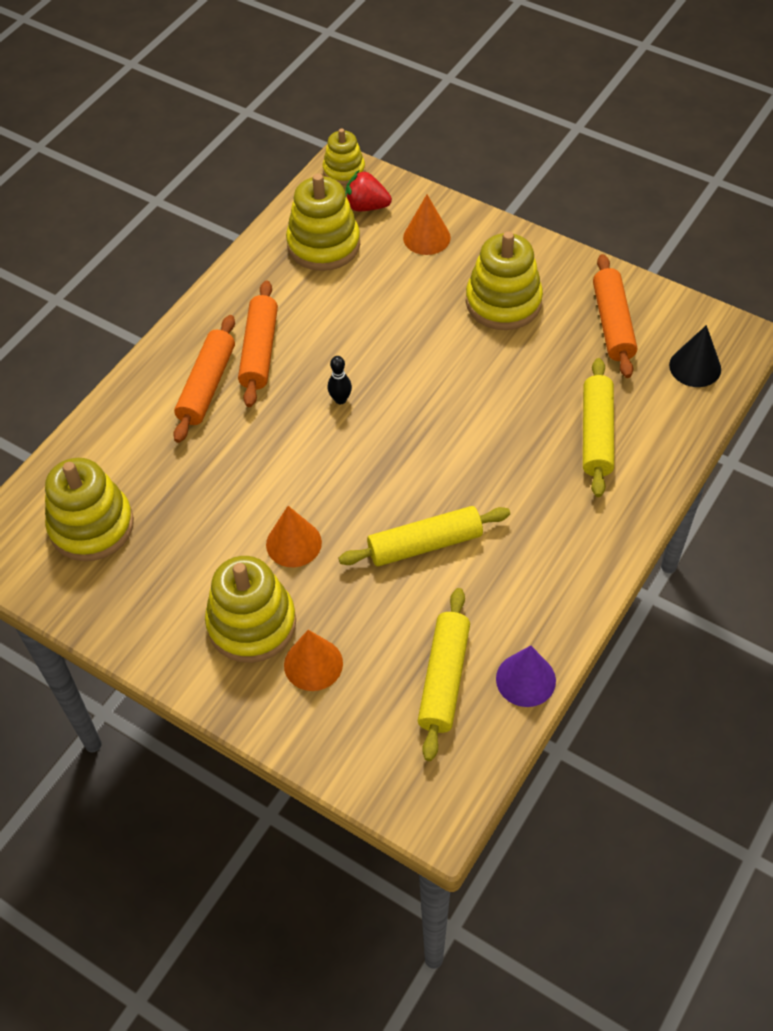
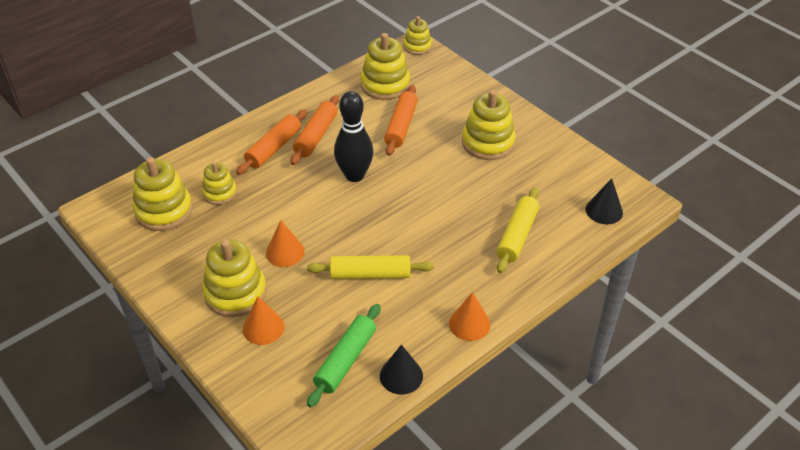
camera: 15 degrees right, 10 degrees down
(160, 477) = (219, 193): none -> yellow stacking toy
(340, 399) = (354, 175): black bowling pin -> black bowling pin, size x2.34
(366, 206) = (422, 69): red strawberry -> none
(426, 237) = (453, 95): orange cone -> orange cone (469, 324)
(444, 678) = (345, 360): yellow rolling pin -> green rolling pin
(525, 679) = (401, 376): purple cone -> black cone
(613, 323) = (557, 172): orange rolling pin -> orange rolling pin (401, 126)

